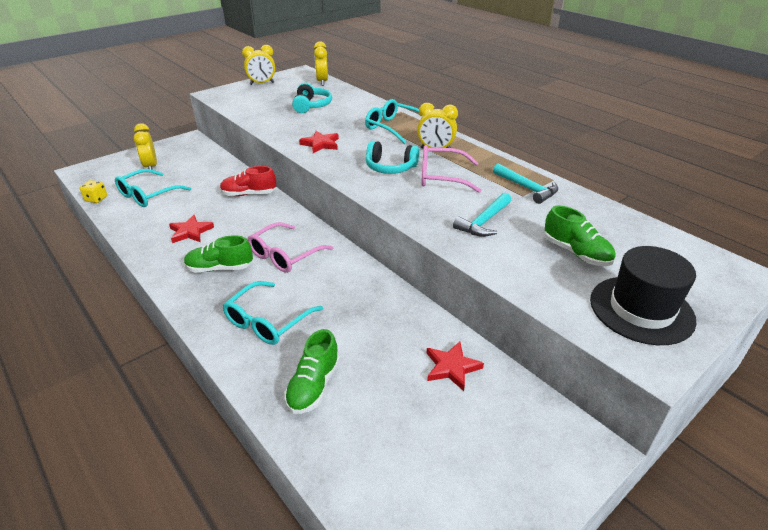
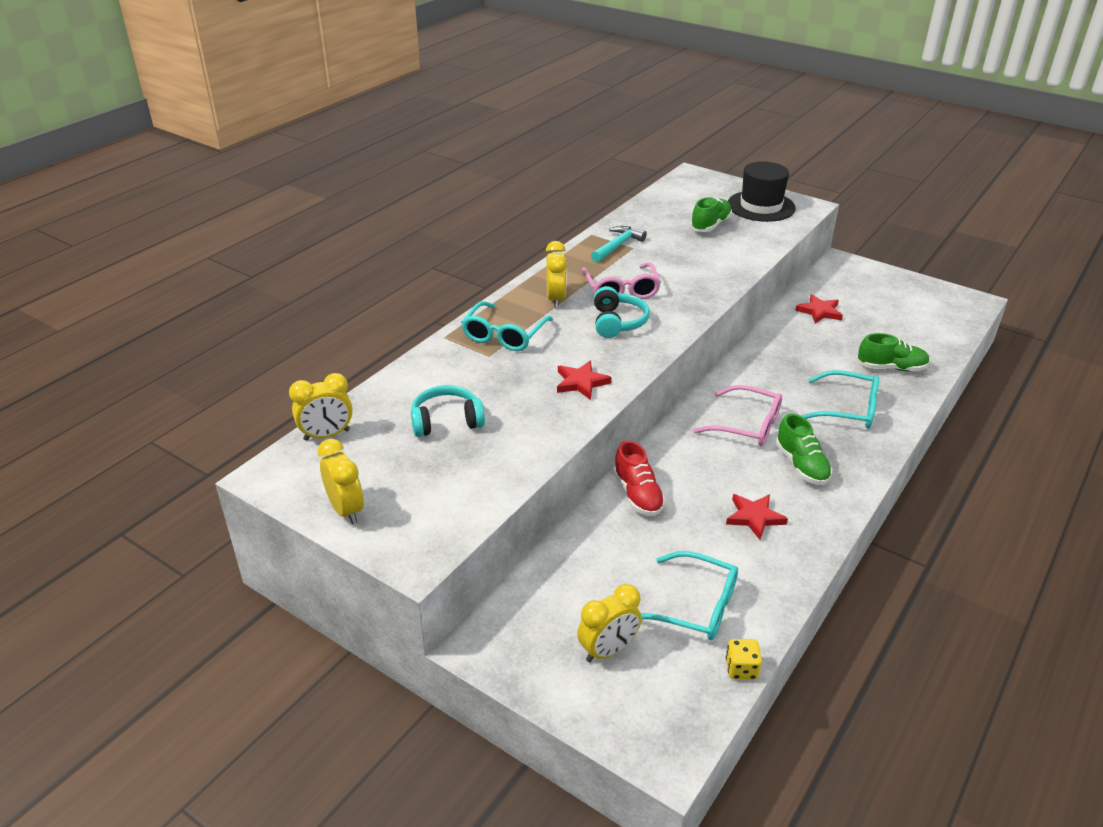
camera: 105 degrees left, 0 degrees up
(484, 221) = (692, 263): turquoise hammer -> none

